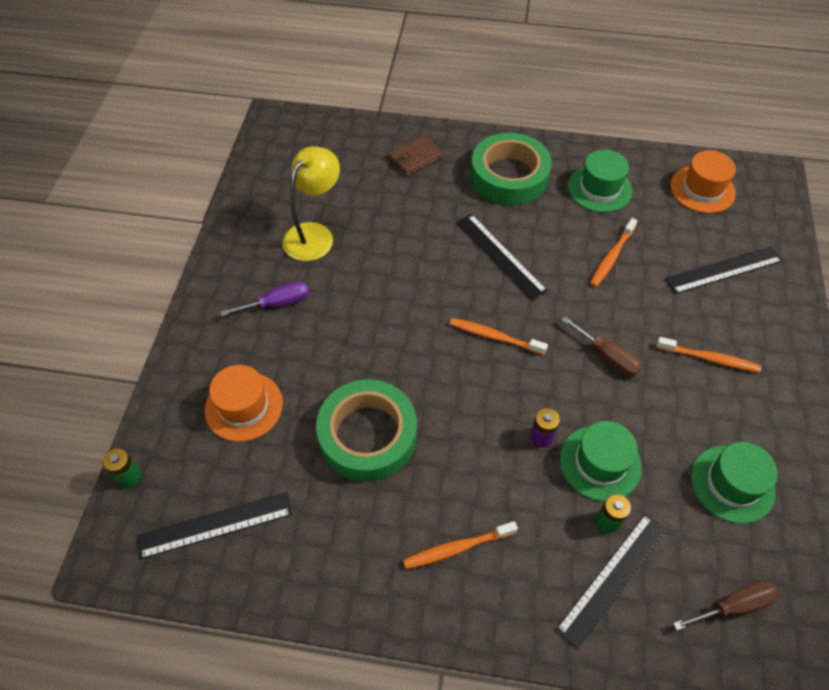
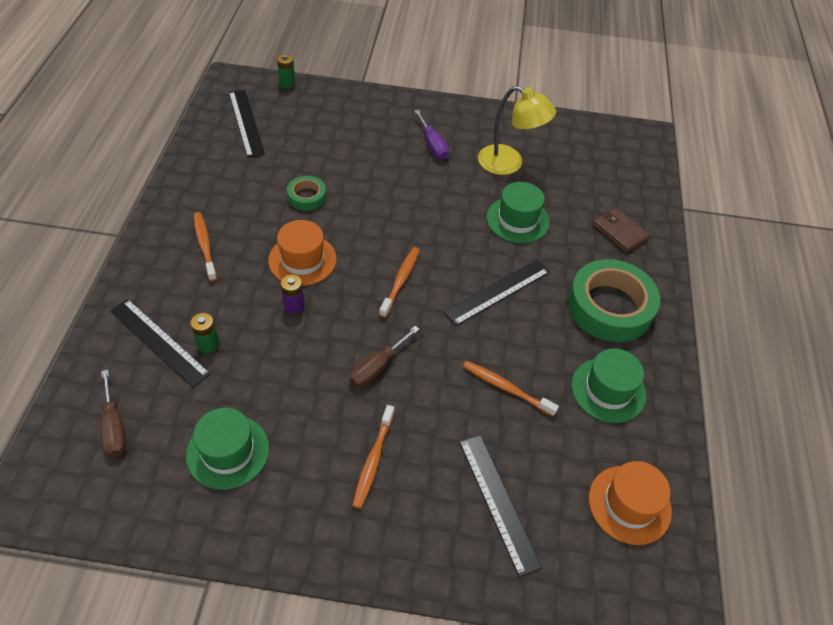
camera: 85 degrees right, 5 degrees down
(244, 406) = (337, 131): orange hat -> orange hat (302, 260)
(368, 435) = (307, 197): green tape -> green tape, size x0.49
(600, 463) = (264, 346): green hat -> green hat (517, 220)

